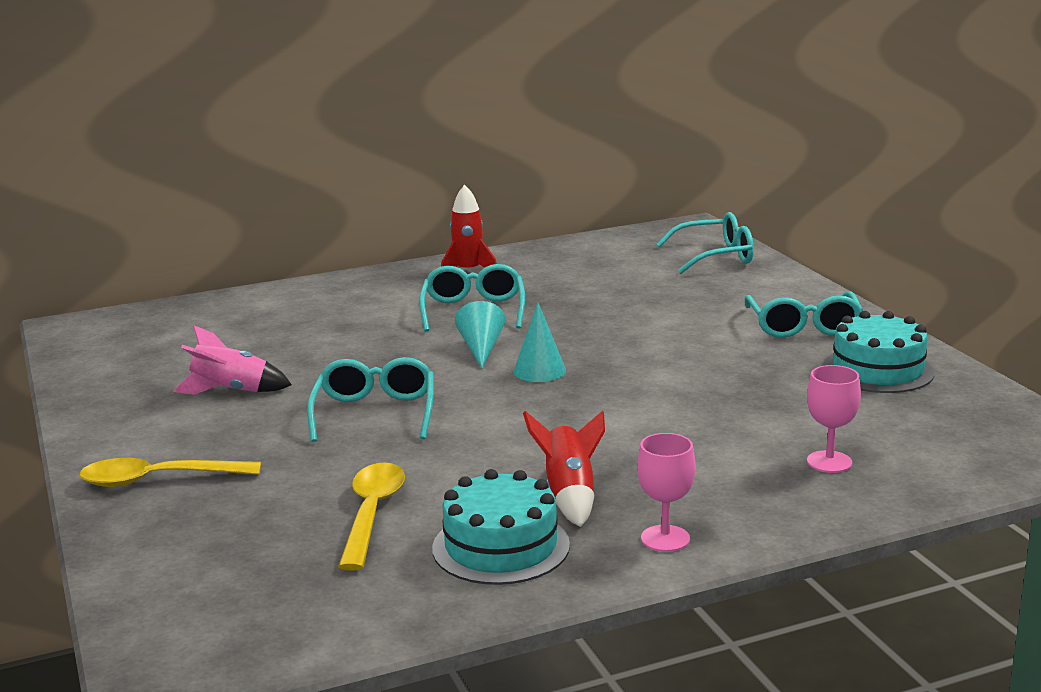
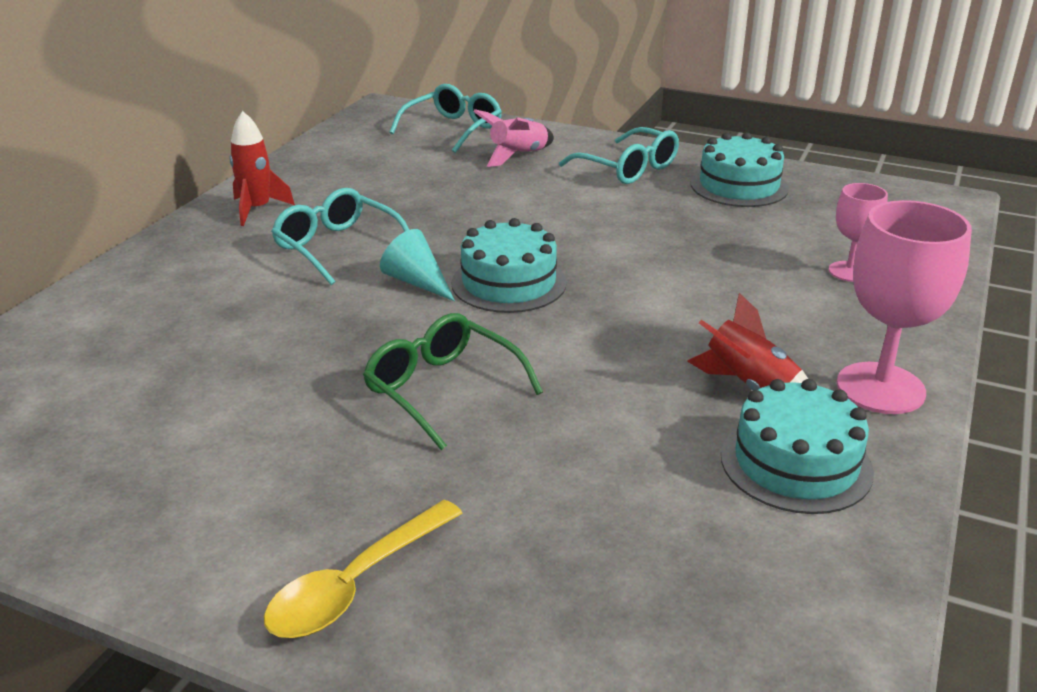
camera: 45 degrees left, 10 degrees up
(231, 391) = (240, 437): pink rocket -> pink rocket (518, 156)
(372, 514) = (640, 494): yellow spoon -> none
(375, 413) = (442, 389): turquoise glasses -> green glasses
(539, 371) = (508, 283): turquoise cone -> turquoise cake
(665, 538) = (880, 388): pink goblet -> pink goblet, size x1.78

